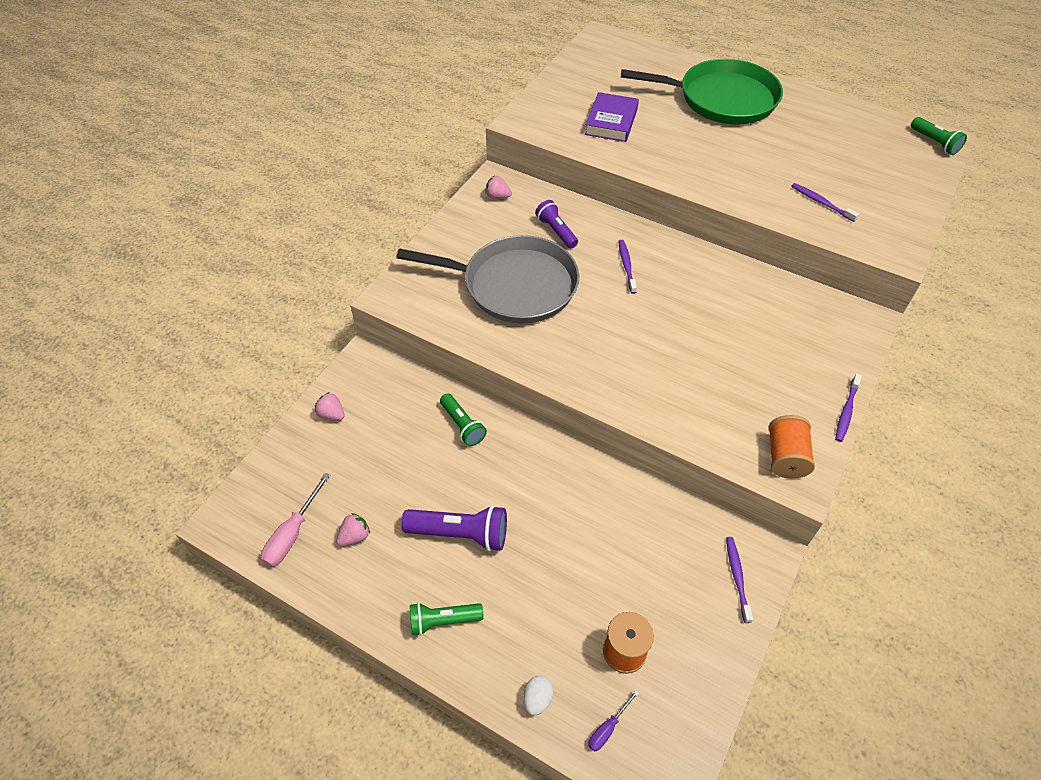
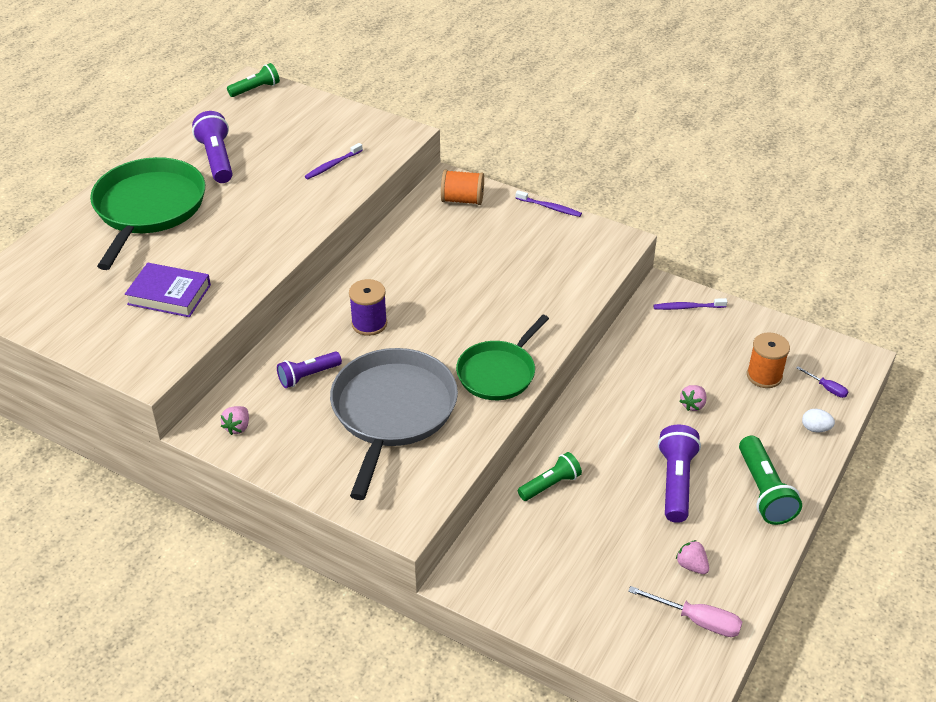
camera: 90 degrees left, 10 degrees down
(332, 414) = (541, 604): pink strawberry -> pink strawberry (693, 405)
(443, 621) = (764, 491): green flashlight -> green flashlight, size x1.51
(566, 360) = (498, 373): none -> green pan
(626, 266) = (369, 323): purple toothbrush -> purple spool
(785, 457) = (598, 246): orange spool -> orange spool (462, 200)
(806, 129) = (217, 159): none -> purple flashlight

